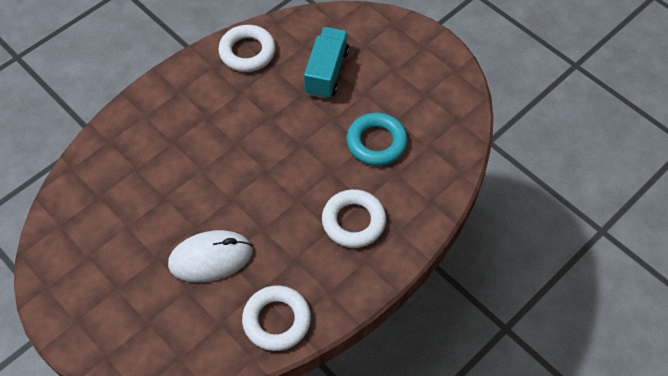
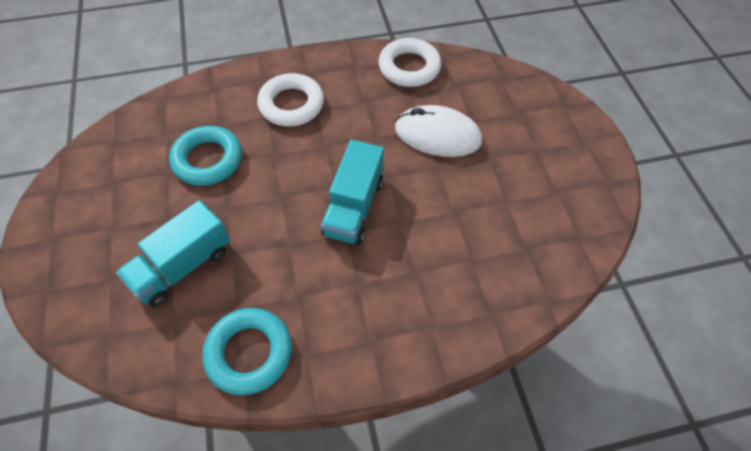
camera: 150 degrees left, 0 degrees up
(242, 163) = (354, 207): none -> turquoise truck
(247, 52) = (249, 353): white ring -> turquoise ring

